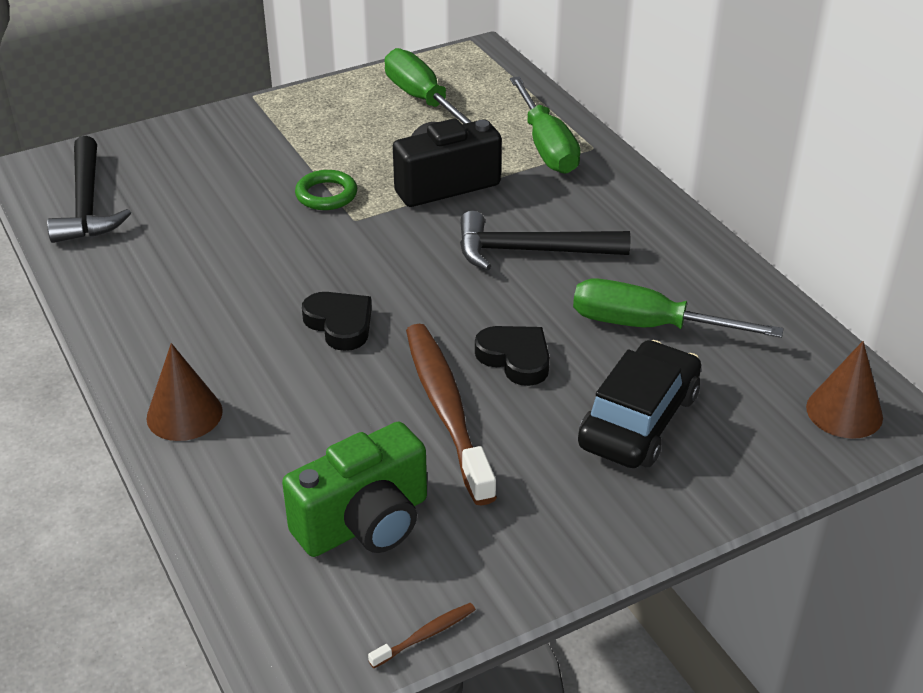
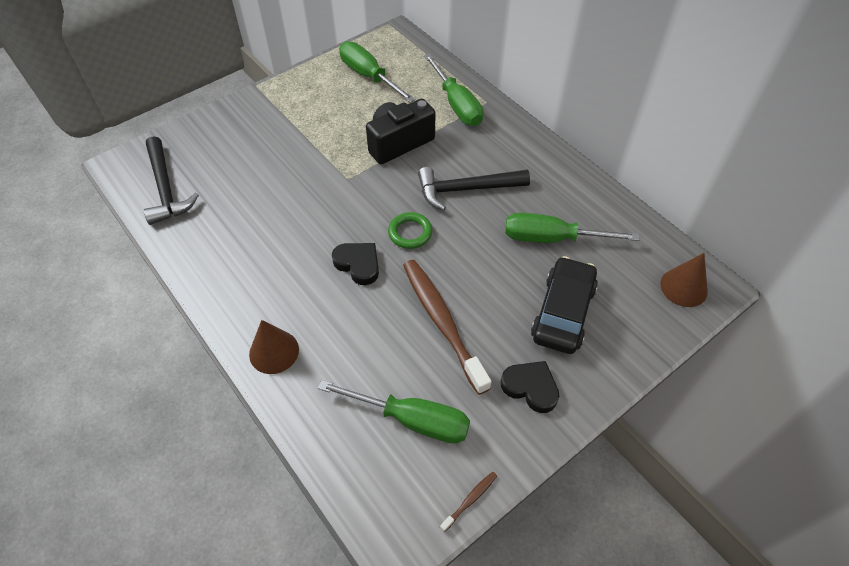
camera: 10 degrees left, 15 degrees up
(326, 195) = (324, 161): green ring -> green ring (410, 233)
(364, 523) = (411, 419): green camera -> green screwdriver
(515, 358) = (476, 275): black heart -> black heart (530, 387)

